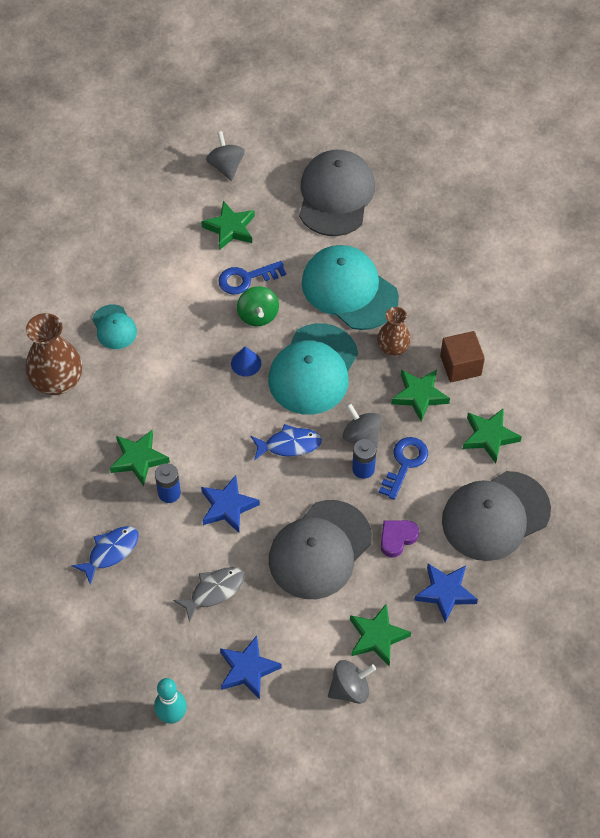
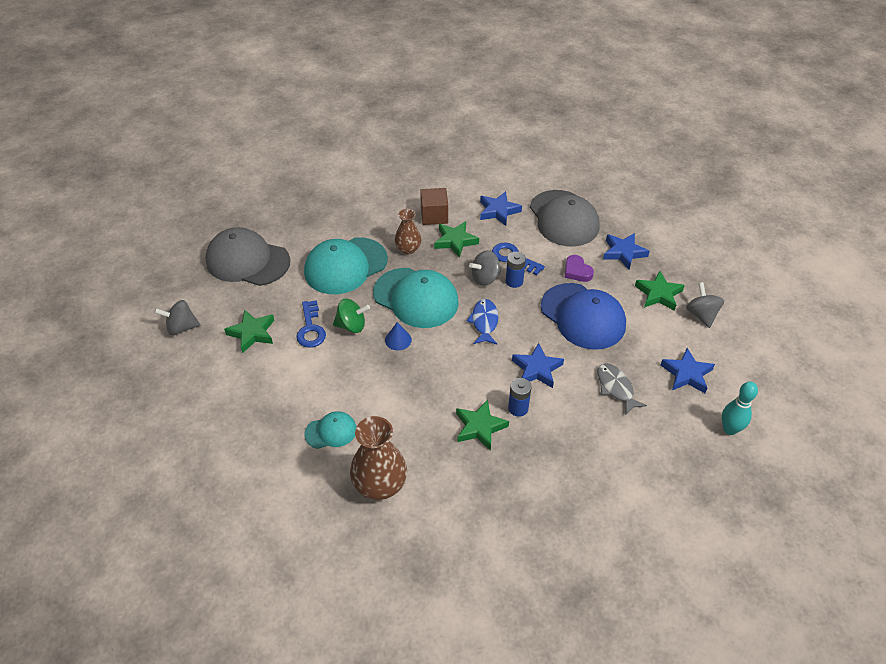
camera: 80 degrees left, 10 degrees down
(110, 552) = (572, 458): blue fish -> none
(320, 550) = (583, 316): grey cap -> blue cap
(489, 437) = (498, 211): green star -> blue star

